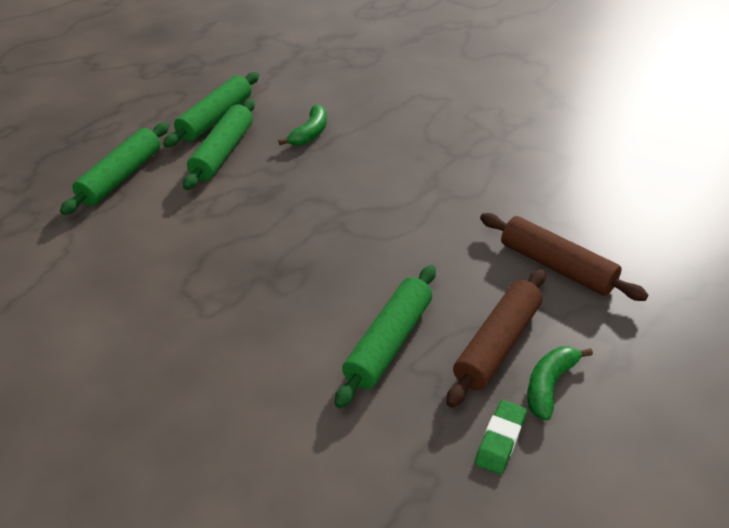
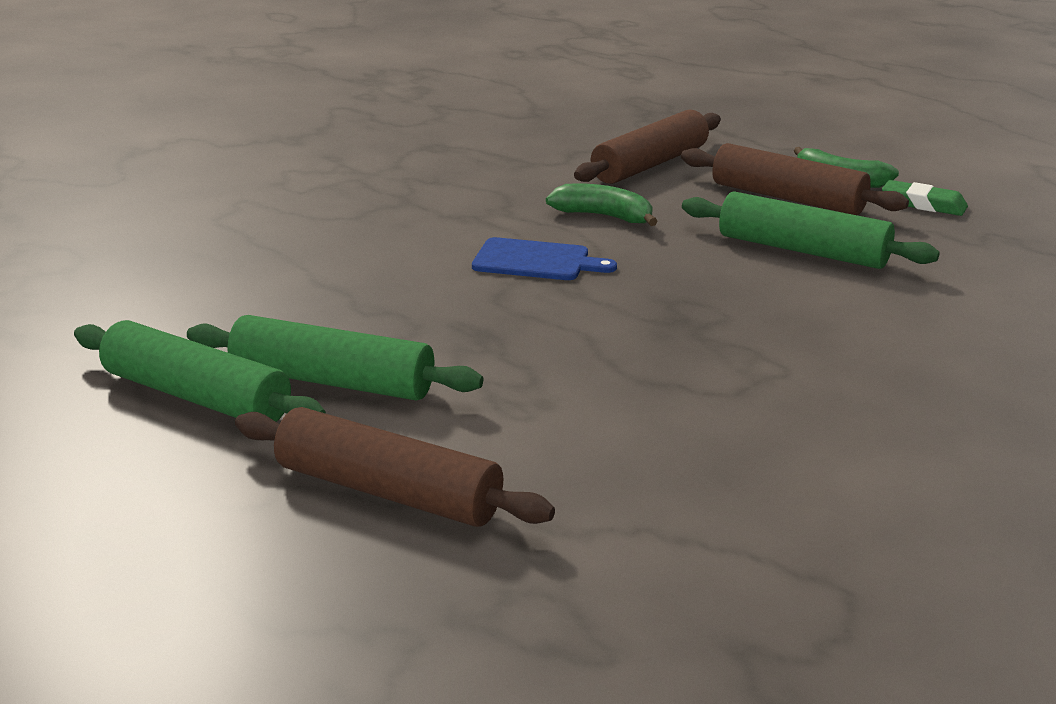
camera: 90 degrees left, 15 degrees down
(121, 177) = (388, 492): green rolling pin -> brown rolling pin
(310, 133) = (298, 302): green banana -> green banana (604, 216)
(365, 212) = (536, 261): none -> blue cutting board

